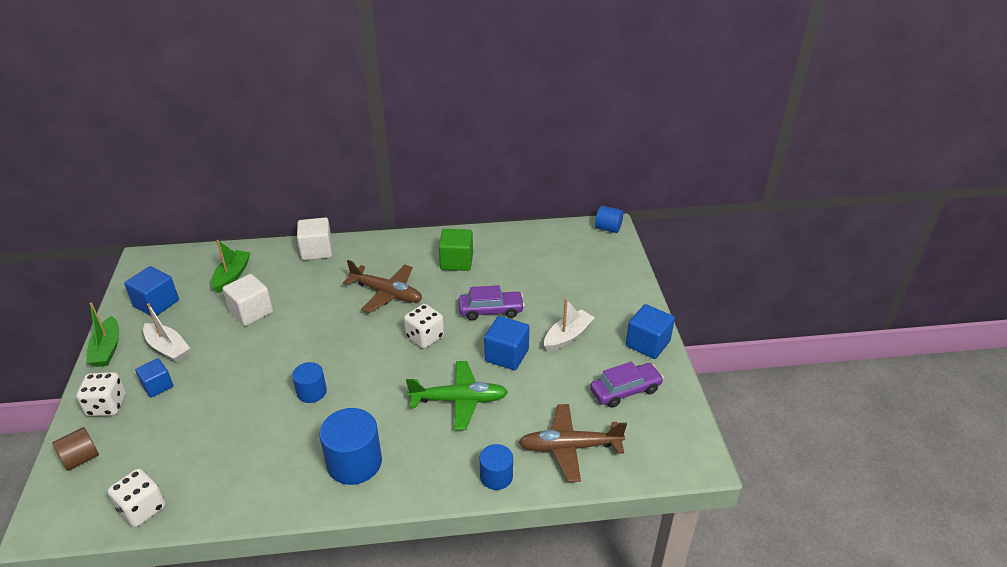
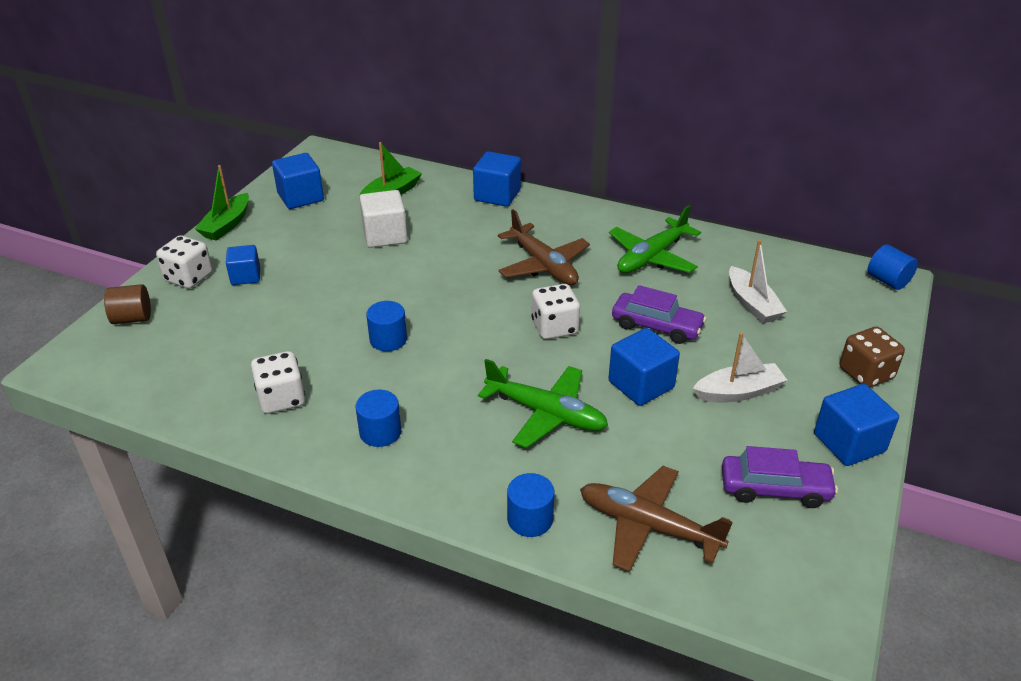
camera: 30 degrees right, 0 degrees up
(142, 509) = (149, 388): white dice -> white dice (281, 399)
(168, 348) = (280, 243): white boat -> white boat (752, 304)
(317, 250) = (497, 195): white cube -> blue cube
(354, 462) = (380, 432): blue cylinder -> blue cylinder, size x0.59
(456, 261) = (652, 257): green cube -> green plane
(631, 295) = (866, 373): none -> brown dice

